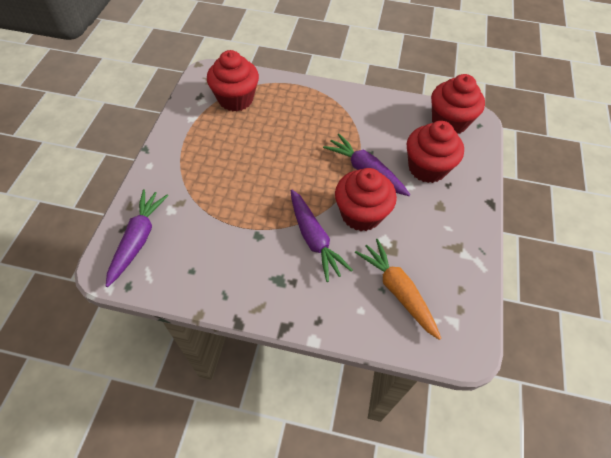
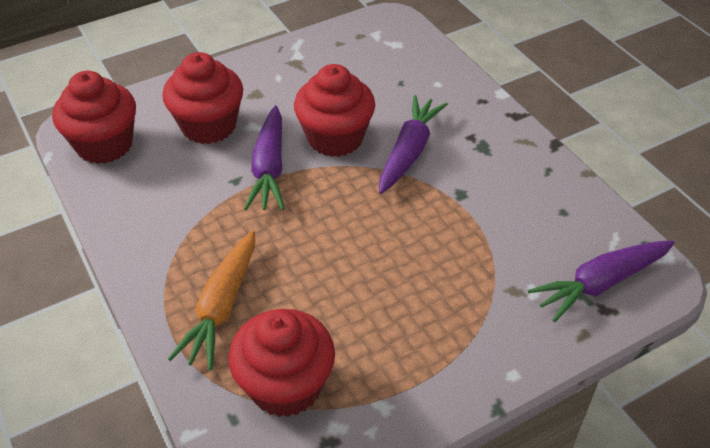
camera: 130 degrees left, 10 degrees down
(397, 291) = (390, 73): orange carrot -> orange carrot (222, 307)

